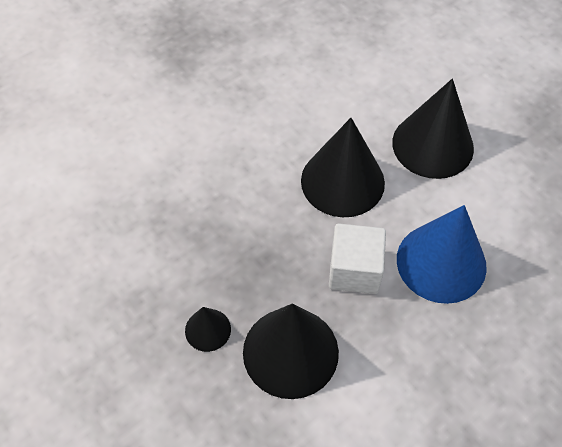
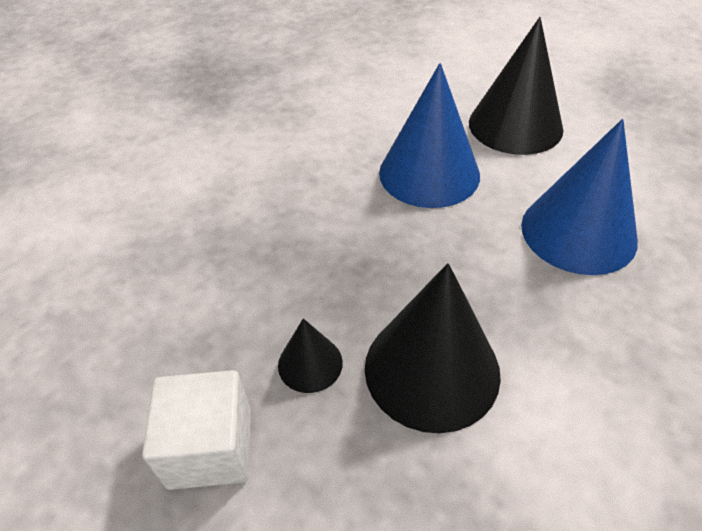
camera: 10 degrees left, 10 degrees down
(342, 181) = (429, 173): black cone -> blue cone
(354, 270) = (478, 259): white cube -> white cube (210, 447)

